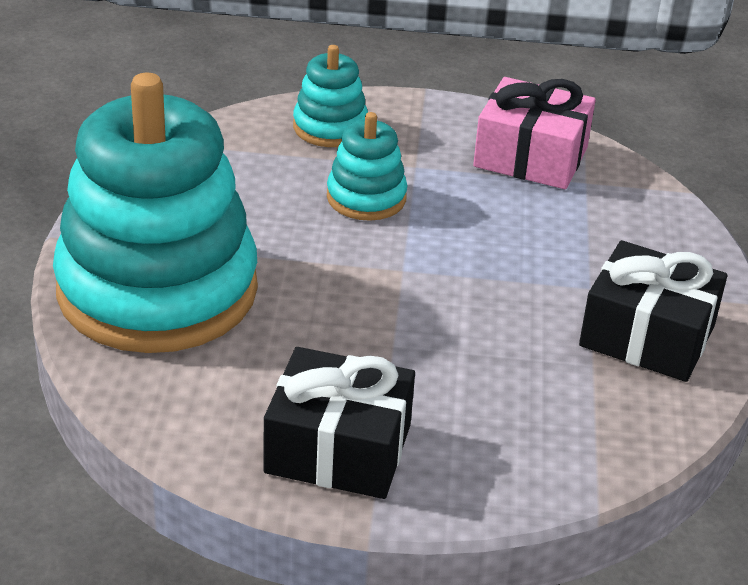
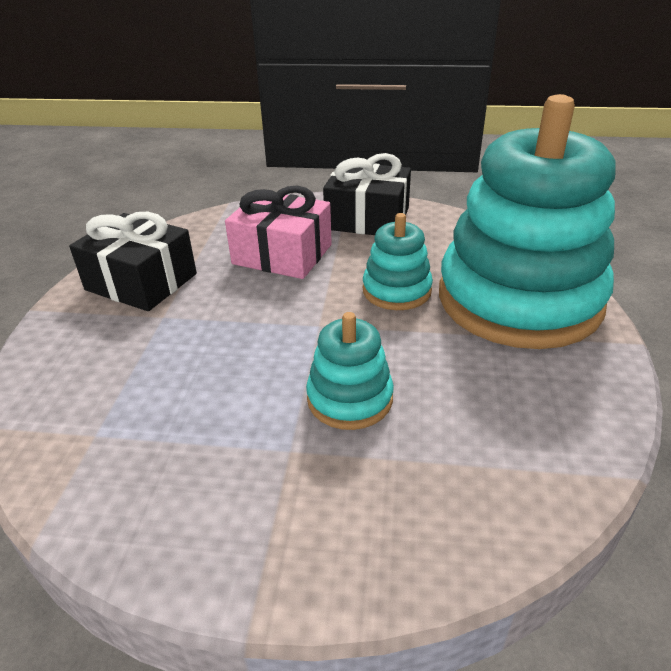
camera: 175 degrees left, 0 degrees up
(330, 127) = (399, 517): turquoise stacking toy -> turquoise stacking toy (396, 290)
(531, 157) = (141, 472): pink gift -> pink gift (282, 254)

